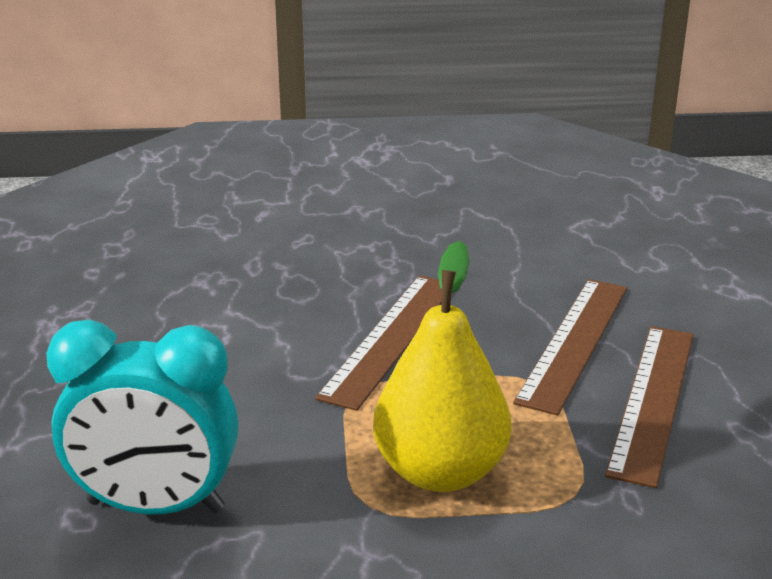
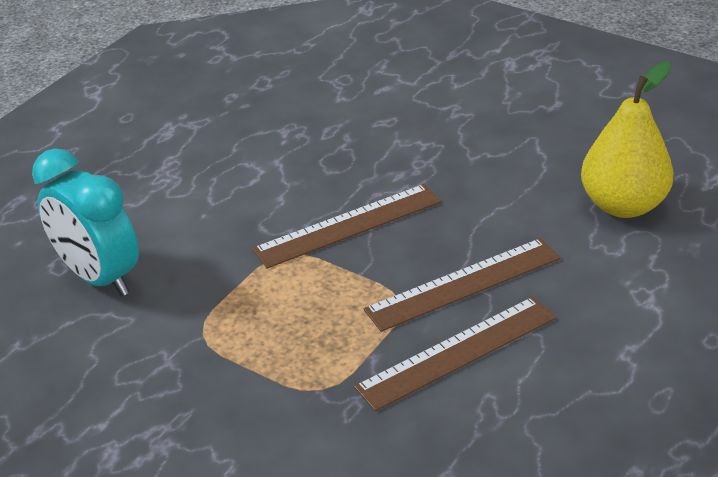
camera: 40 degrees right, 10 degrees up
(440, 472) = (264, 333): yellow pear -> yellow pear (623, 205)

